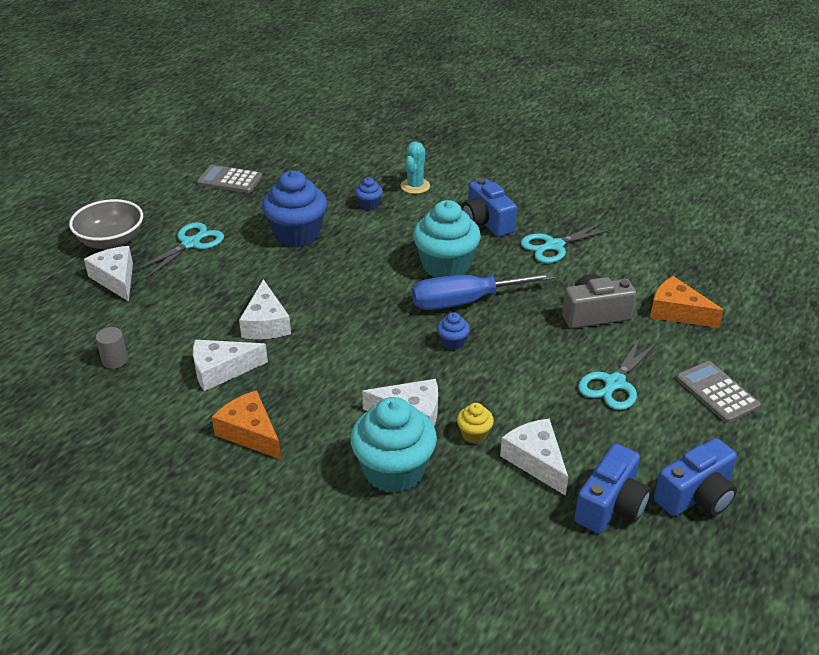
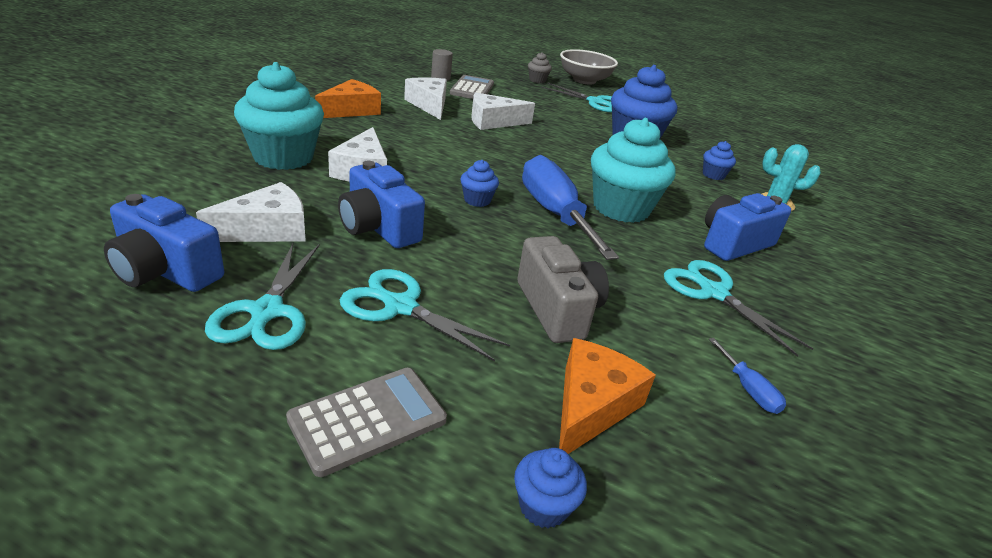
camera: 80 degrees right, 5 degrees down
(116, 279) = (537, 80): white cheese -> grey cupcake
(230, 180) = (703, 118): grey calculator -> grey calculator (472, 89)
(474, 434) = (322, 198): yellow cupcake -> none
(641, 444) = (266, 312): none -> turquoise scissors
(644, 255) = (748, 389): none -> blue screwdriver
(696, 496) = (138, 349): blue camera -> blue camera (378, 228)
(747, 335) = (543, 506): none -> blue cupcake

